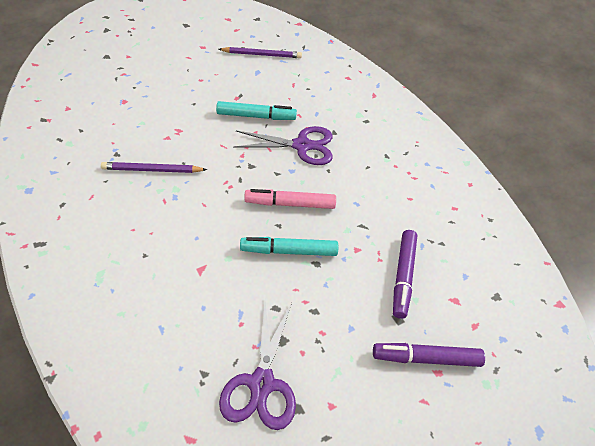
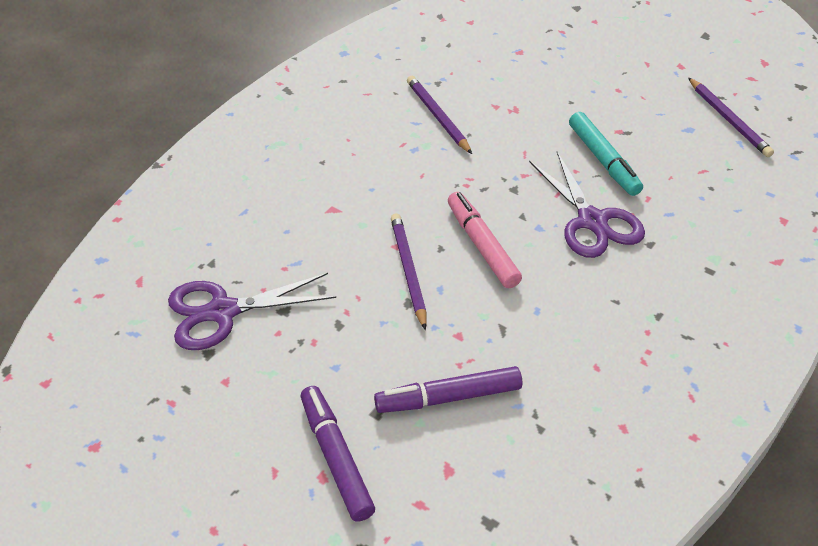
camera: 70 degrees right, 5 degrees down
(289, 251) = (408, 271): turquoise marker -> purple pencil

